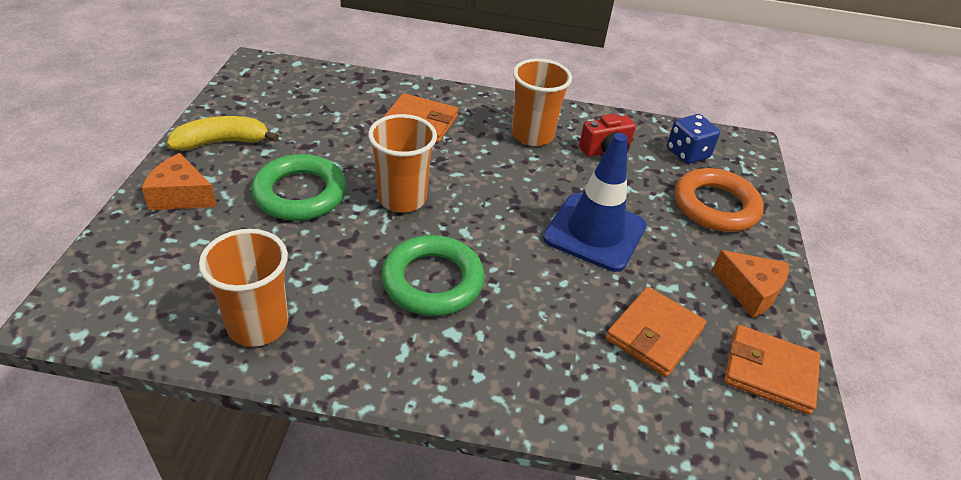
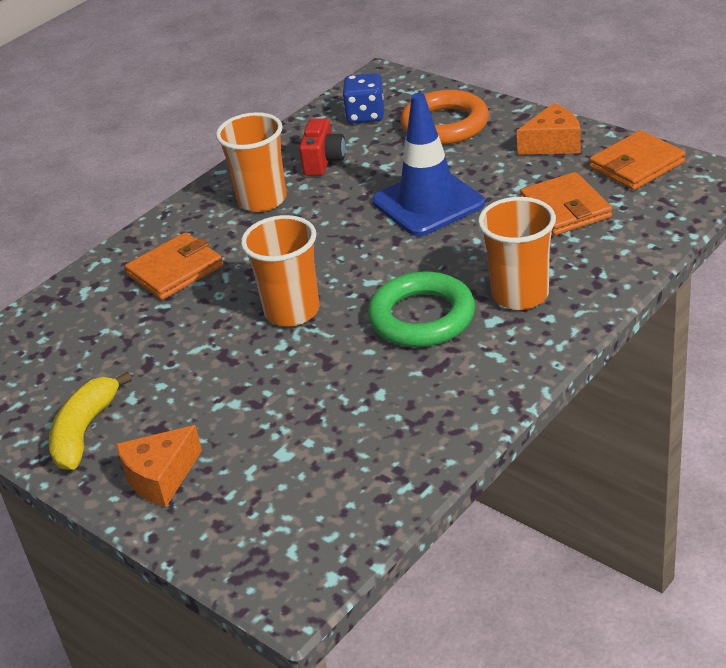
camera: 50 degrees left, 5 degrees down
(258, 325) = (404, 443): orange cup -> orange cup (520, 295)
(300, 193) = (228, 383): green ring -> none

